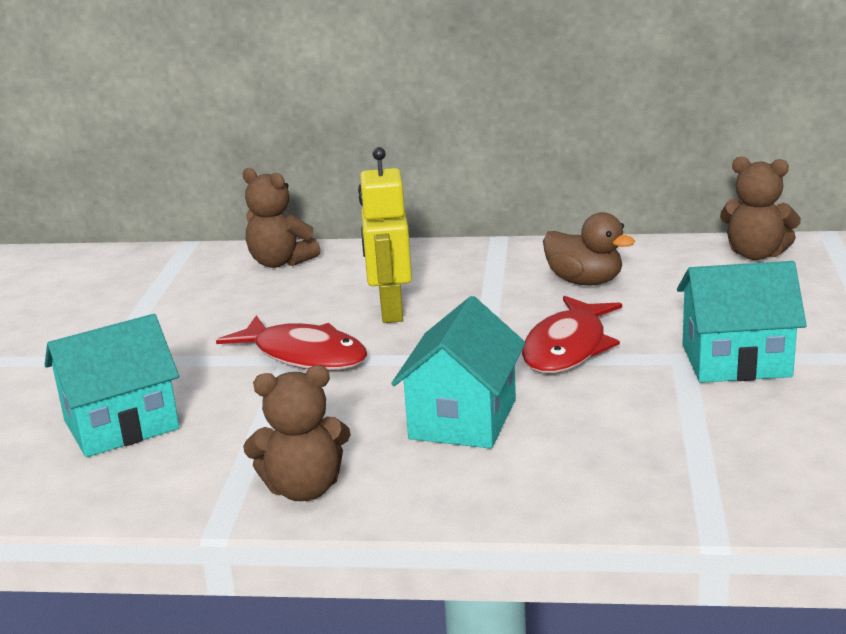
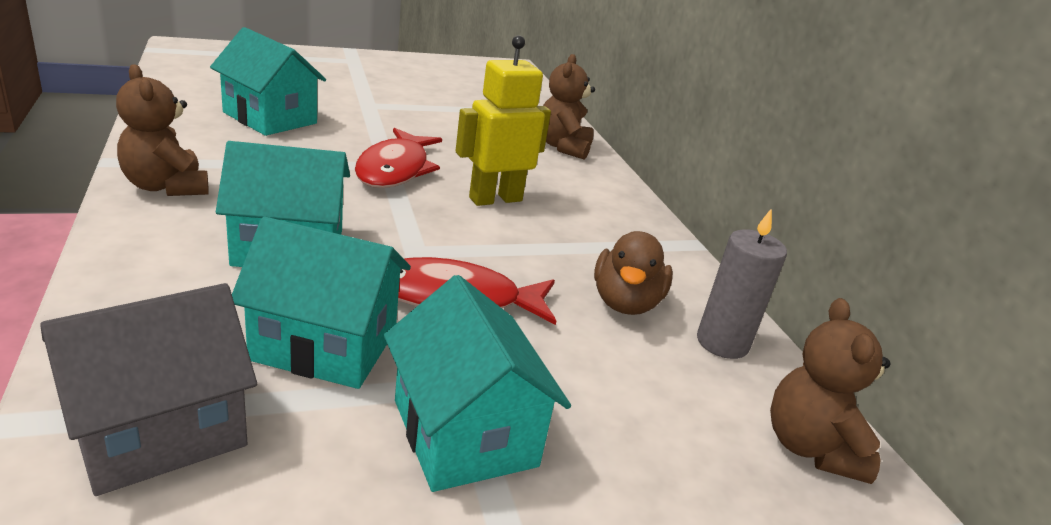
camera: 60 degrees right, 5 degrees up
(626, 406) = (325, 345): none -> turquoise house
(643, 257) = (722, 343): none -> grey candle
(726, 474) = (159, 430): none -> grey house

